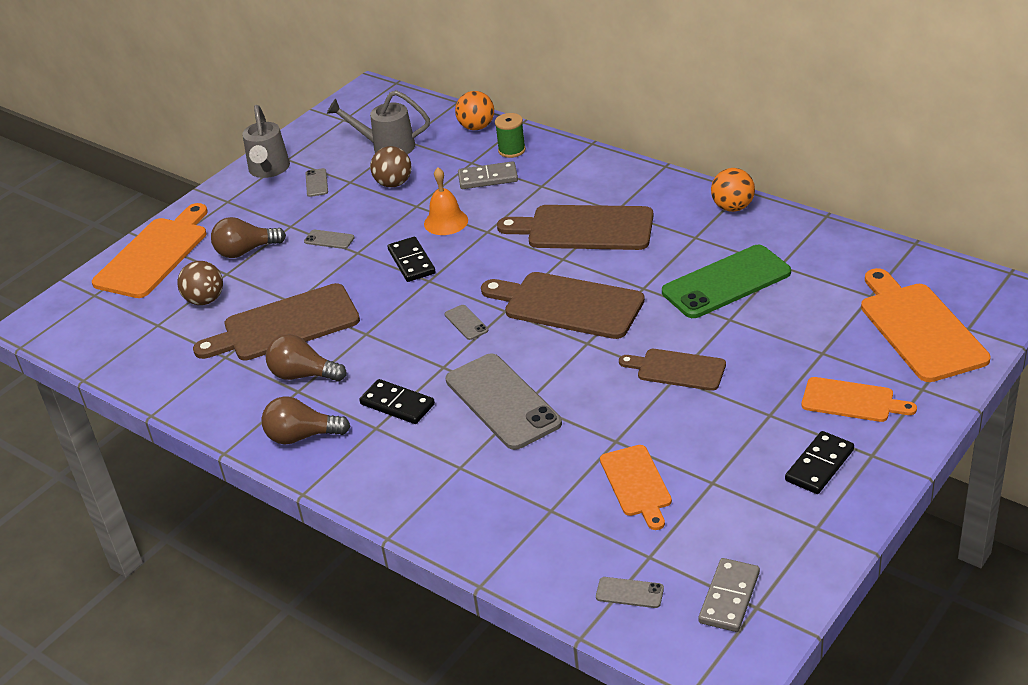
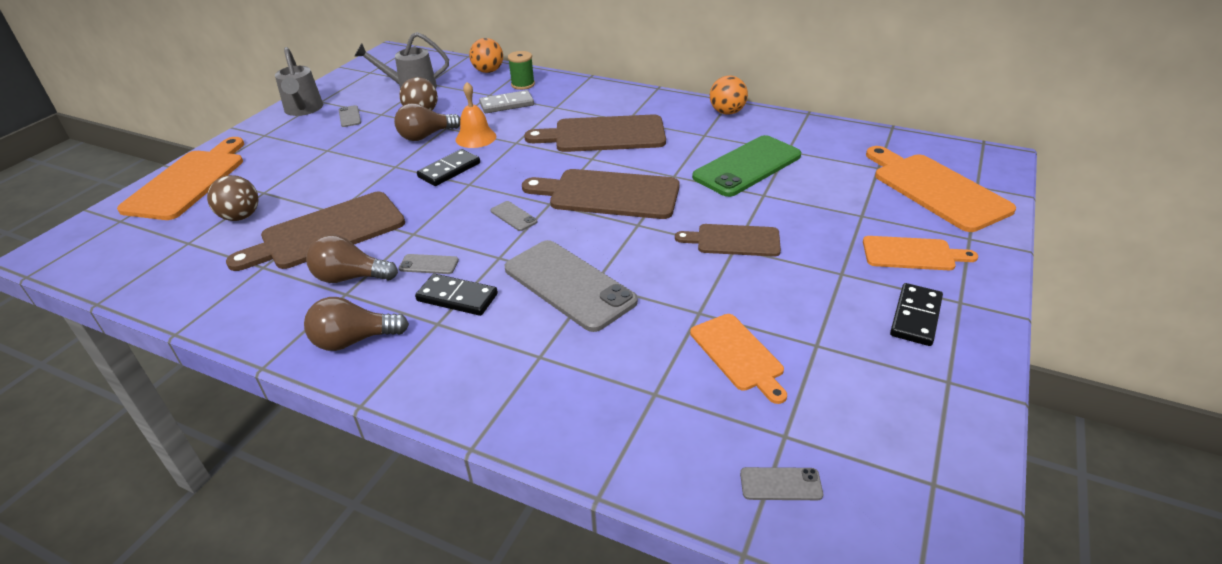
camera: 15 degrees left, 0 degrees up
(245, 251) = (283, 172): brown light bulb -> brown light bulb (426, 136)
(329, 240) = (366, 158): grey phone -> grey phone (429, 264)
(412, 262) = (449, 170): black domino -> black domino turned 75 degrees clockwise
(729, 597) = (897, 476): grey domino -> none

